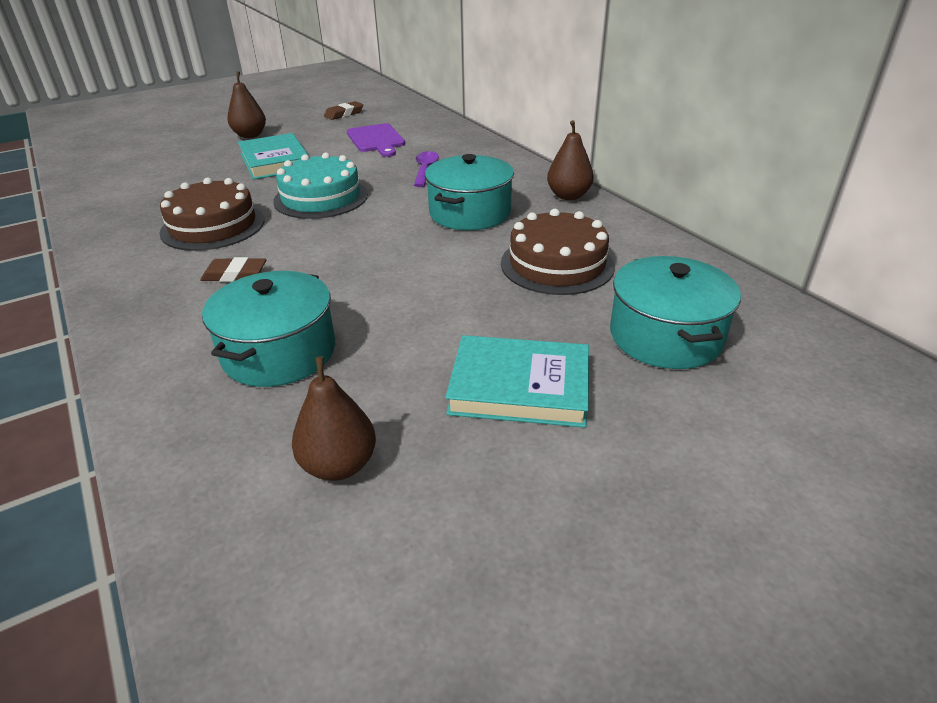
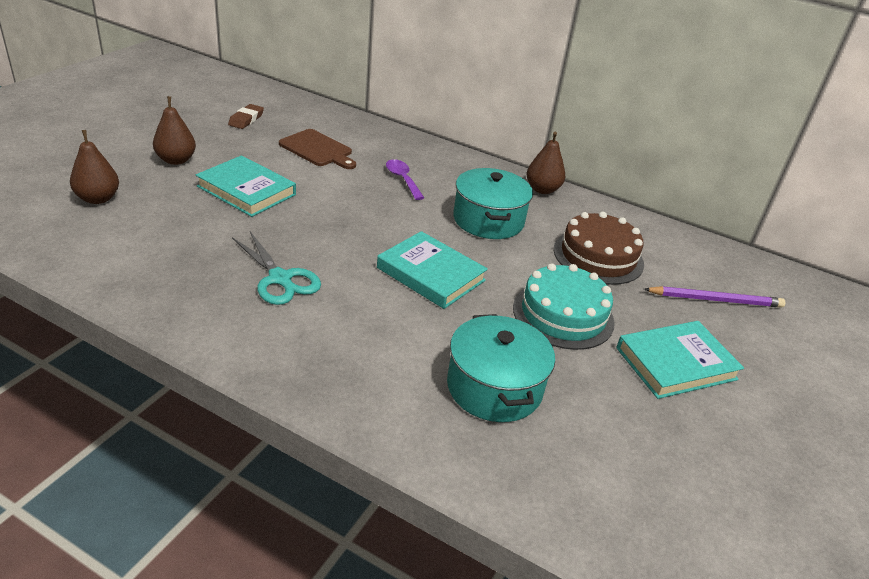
camera: 35 degrees left, 0 degrees up
(213, 226) = (280, 279): brown cake -> turquoise scissors
(235, 275) = (368, 326): brown eraser -> none
(321, 197) = (345, 227): turquoise cake -> turquoise cake (563, 314)
(339, 465) = (636, 458): brown pear -> brown pear (98, 199)
(349, 246) = (431, 274): none -> turquoise book
(376, 140) = (318, 149): purple cutting board -> brown cutting board
(665, 336) = (715, 300): turquoise pot -> purple pencil

